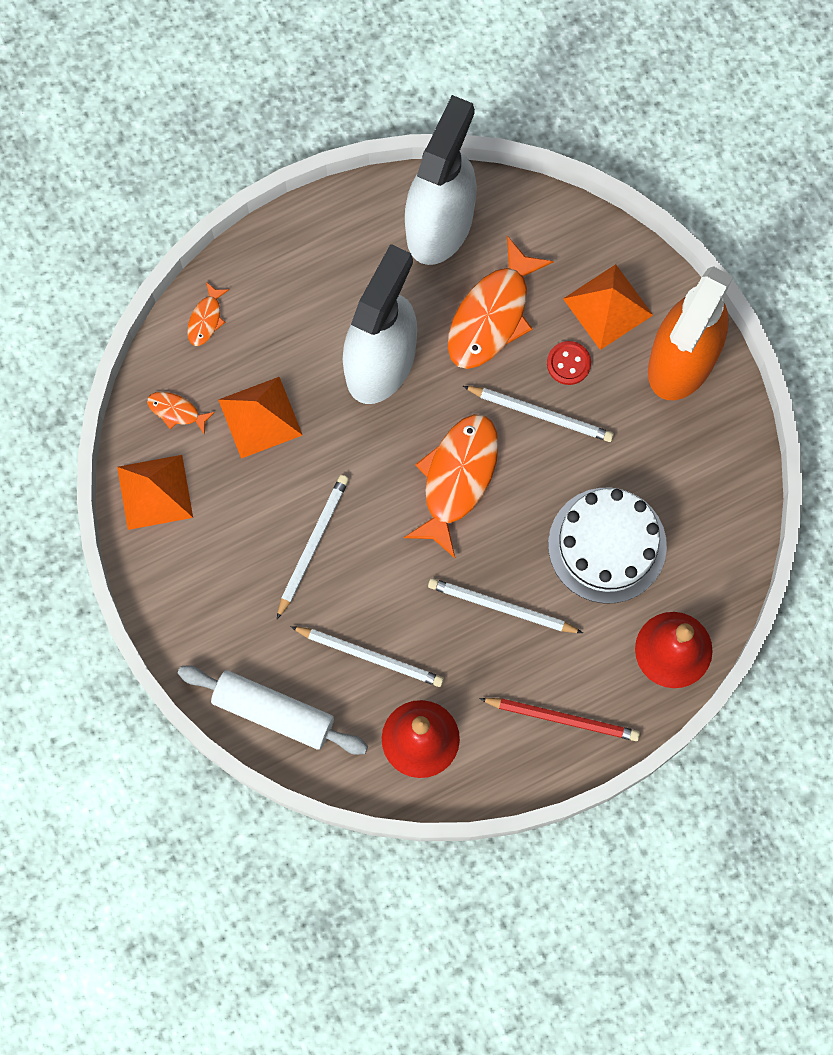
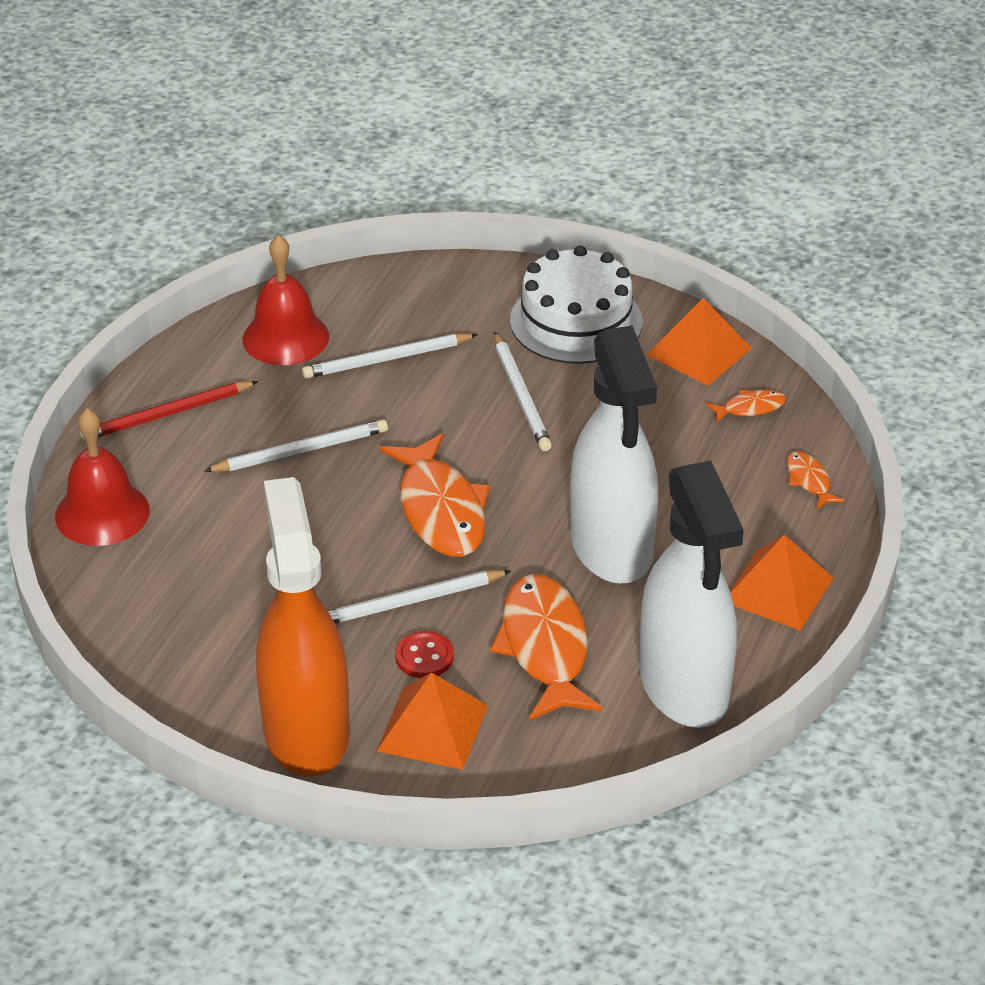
camera: 140 degrees right, 35 degrees down
(260, 417) = (673, 446): orange pyramid -> orange pyramid (778, 589)
(273, 712) = (431, 287): white rolling pin -> none
(607, 545) = (242, 547): white cake -> white cake (576, 321)

